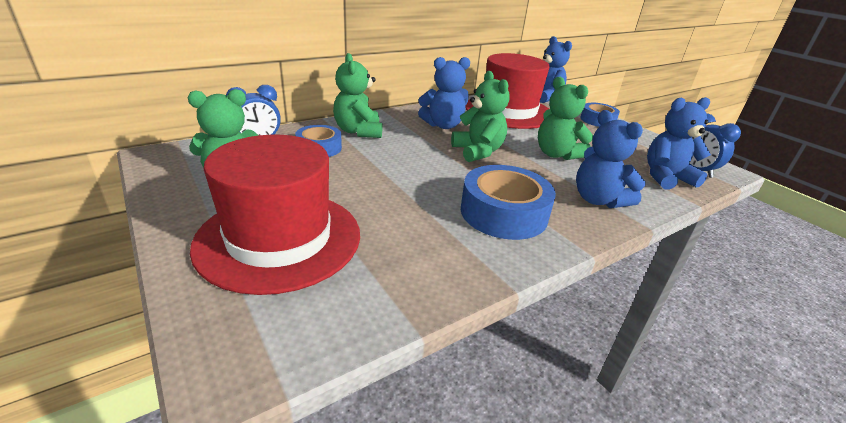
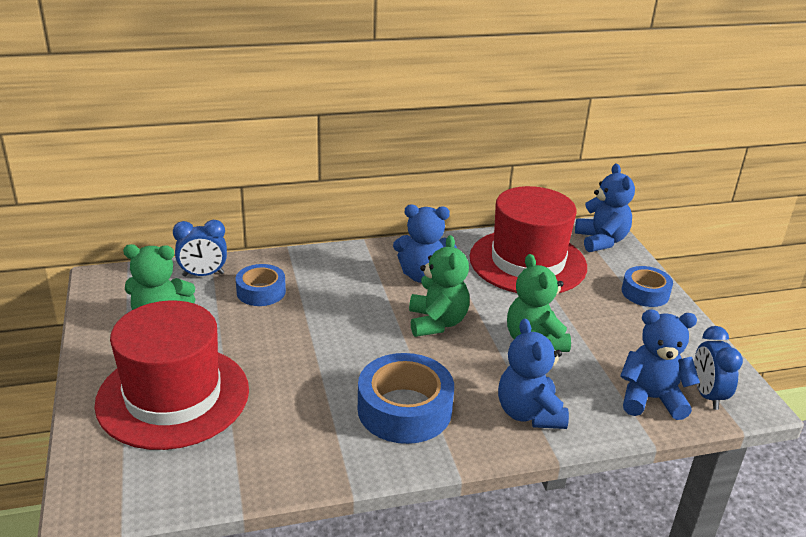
camera: 20 degrees right, 0 degrees up
(358, 131) = (316, 273): green teddy bear -> none

